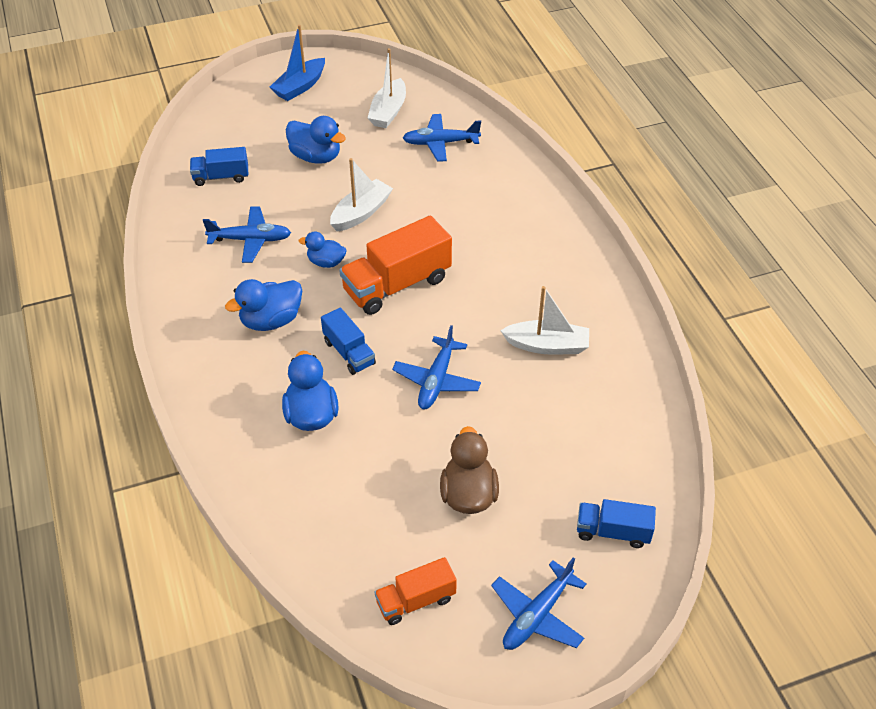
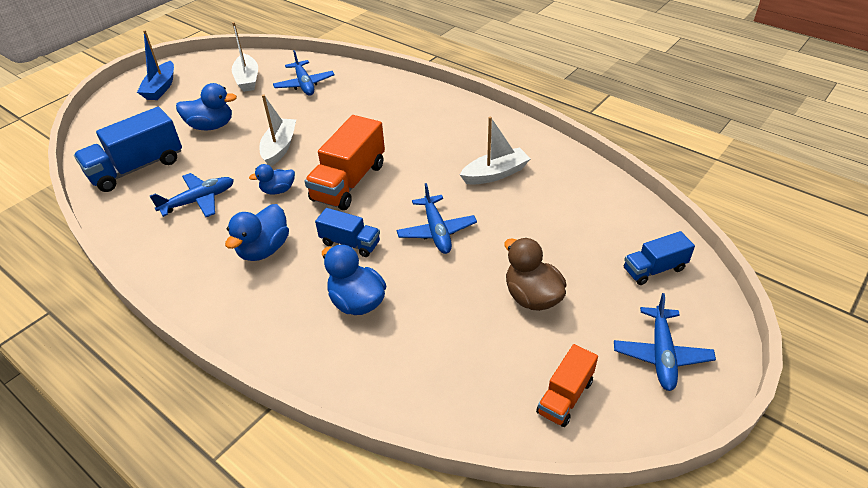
camera: 30 degrees left, 5 degrees down
(221, 177) = (137, 168): blue truck -> blue truck, size x1.75
(440, 143) = (304, 84): blue plane -> blue plane turned 75 degrees counterclockwise

